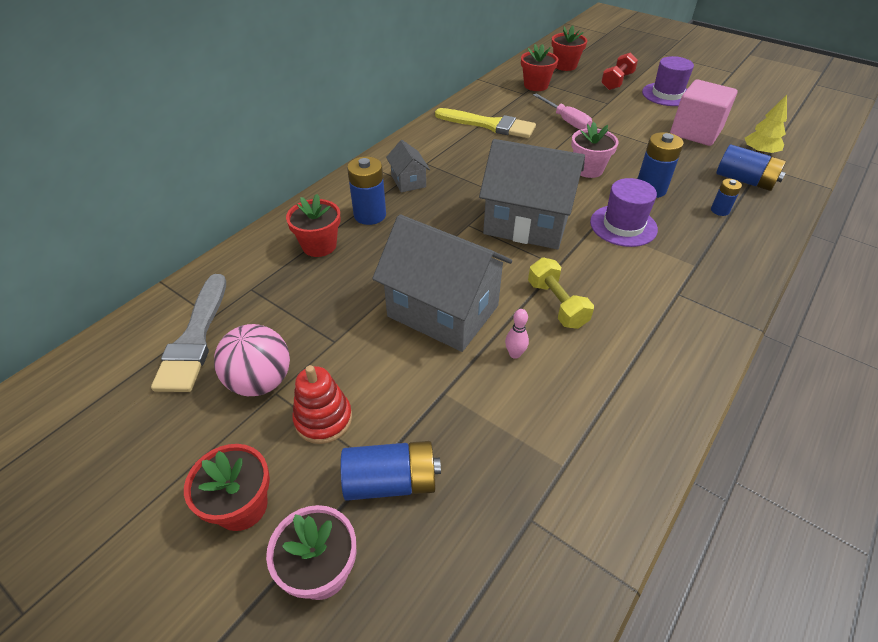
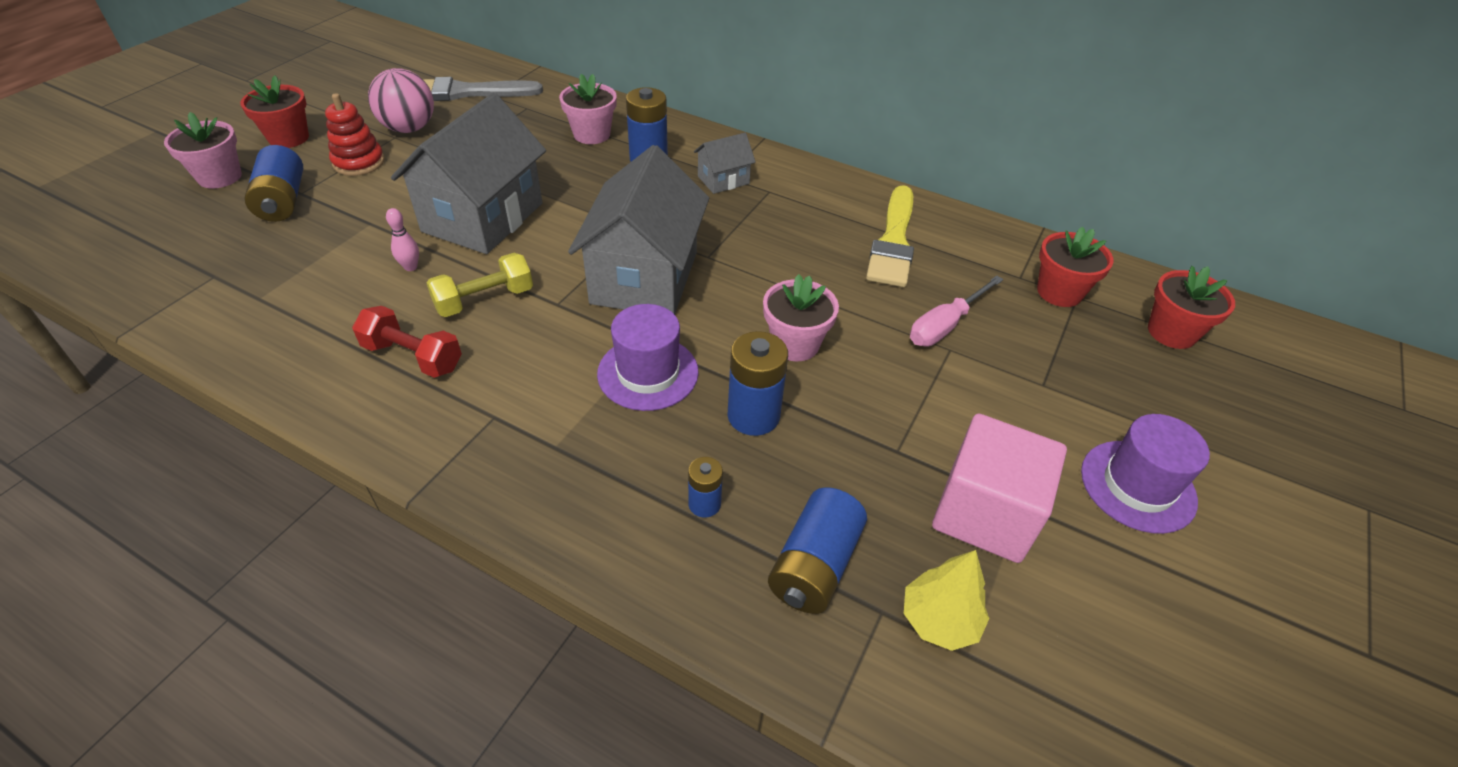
camera: 80 degrees right, 0 degrees up
(319, 245) = (592, 134): red flower pot -> pink flower pot
(617, 81) = (1149, 406): red dumbbell -> red dumbbell (413, 357)

